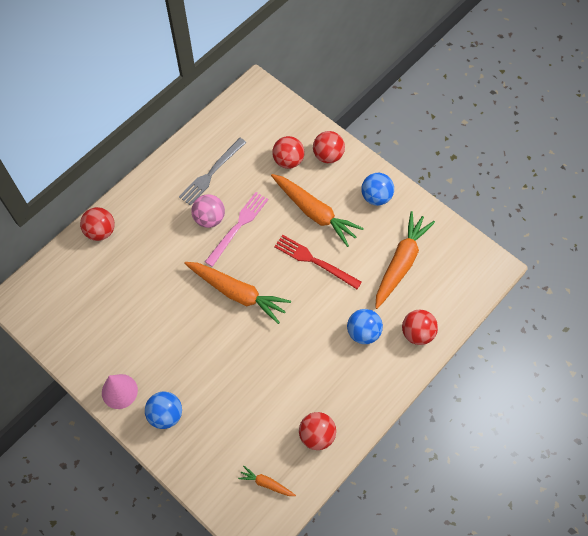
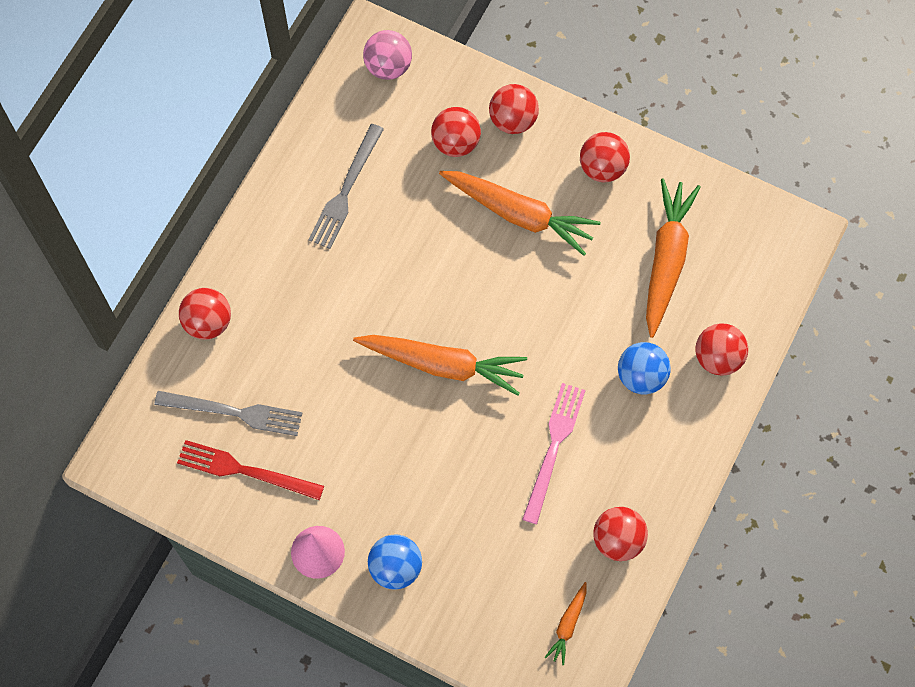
camera: 15 degrees left, 5 degrees up
(97, 290) = (234, 412): none -> grey fork
(209, 218) = (365, 262): pink ball -> pink ball (388, 66)
(238, 226) = (412, 264): pink fork -> pink fork (553, 447)
(266, 483) = (568, 625): orange carrot -> orange carrot turned 75 degrees counterclockwise
(314, 261) = (541, 288): red fork -> red fork (245, 470)
(376, 197) = (602, 168): blue ball -> red ball

